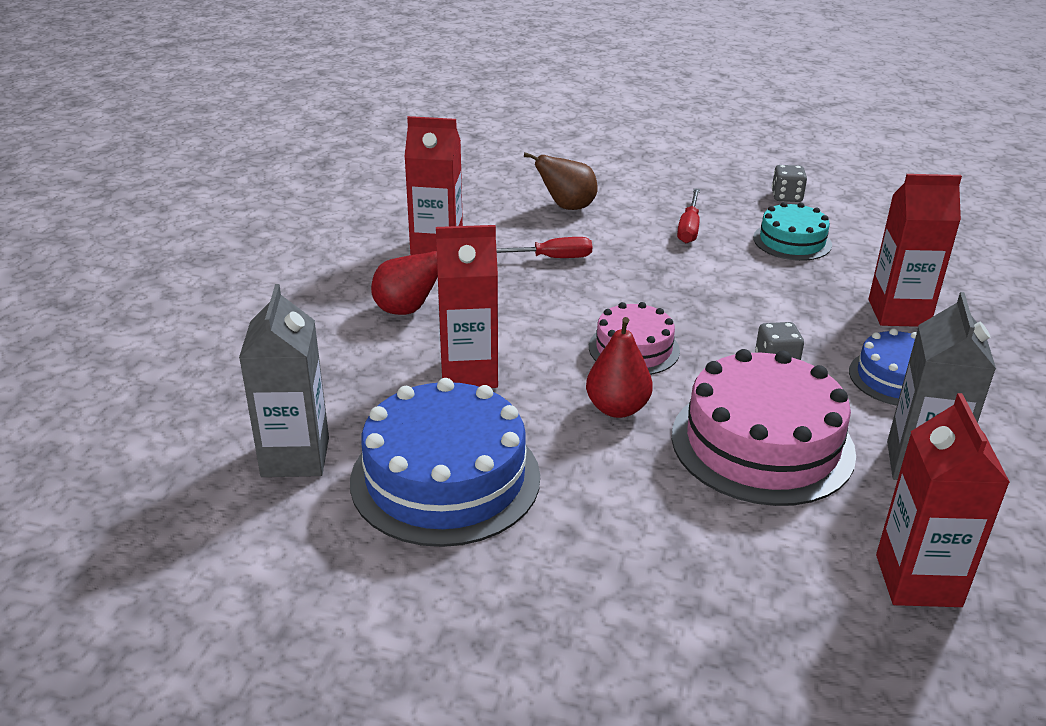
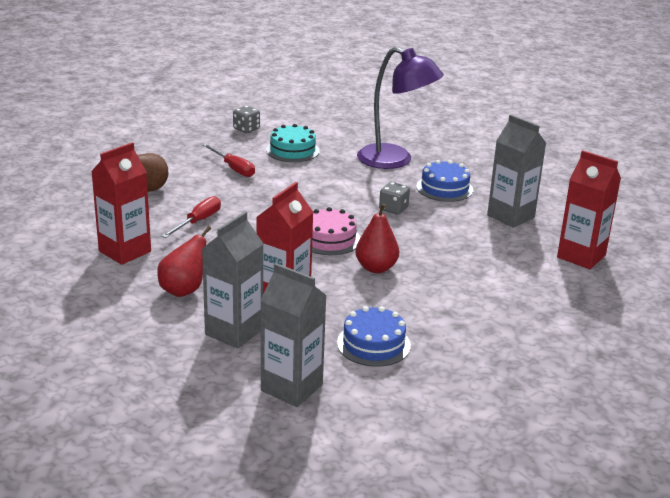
camera: 55 degrees left, 5 degrees down
(364, 373) = (234, 332): none -> grey carton
(445, 478) = (373, 344): blue cake -> blue cake, size x0.57
(762, 443) = (452, 244): pink cake -> none
(898, 313) = (395, 160): red carton -> purple lamp

